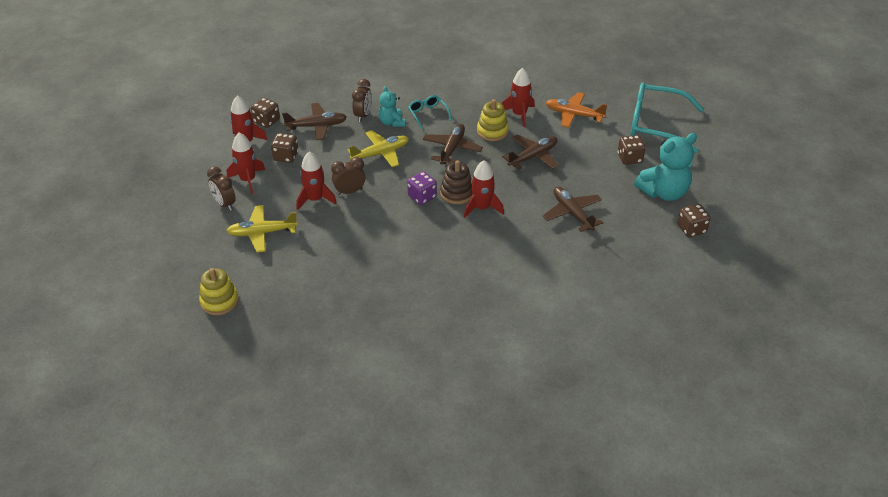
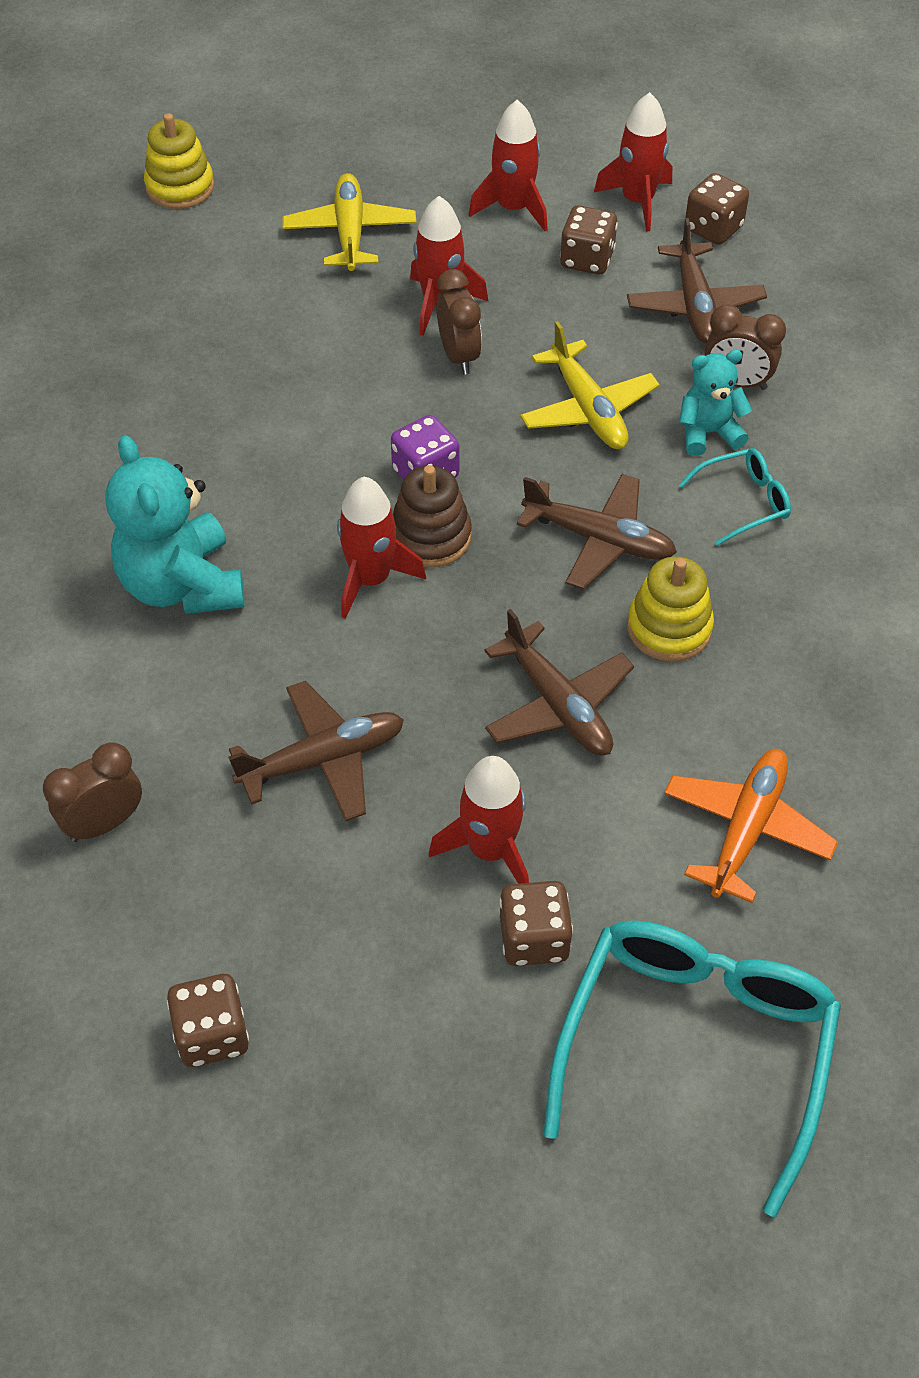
camera: 95 degrees right, 10 degrees up
(224, 204) = (443, 181): brown clock -> brown clock (104, 823)
(519, 114) = (745, 696): red rocket -> red rocket (490, 849)
(663, 192) = (375, 997): turquoise teddy bear -> turquoise teddy bear (182, 585)

